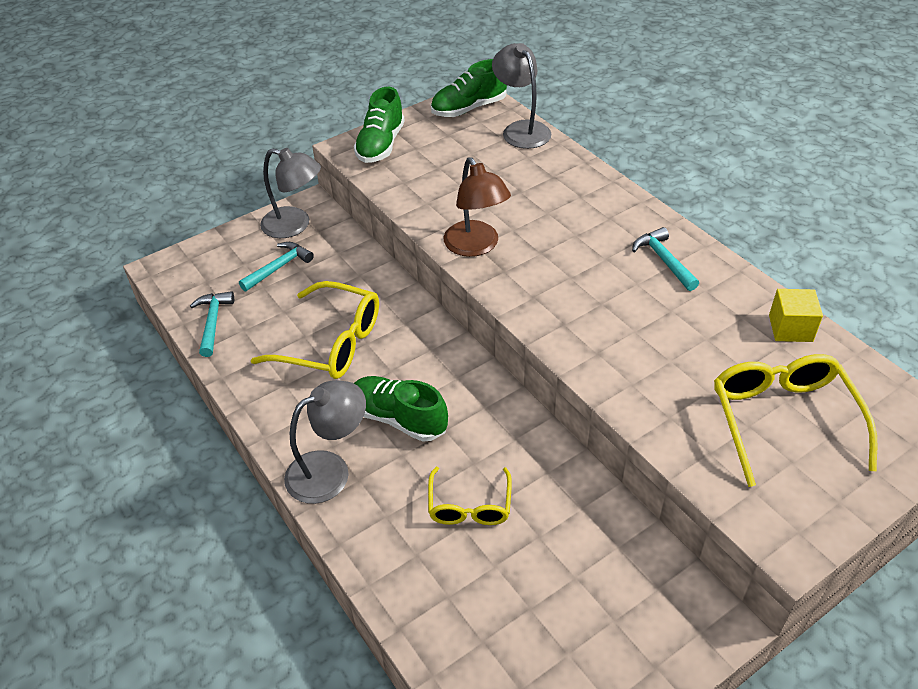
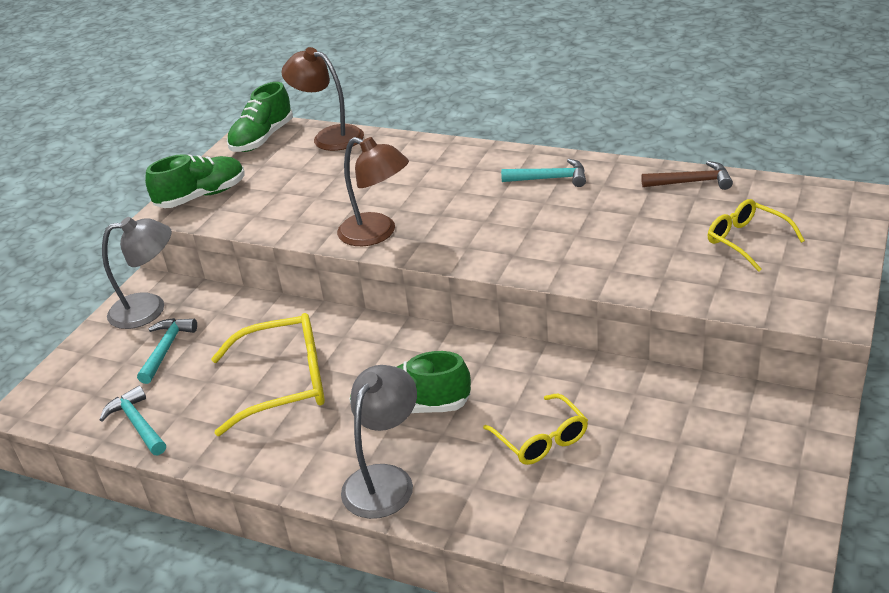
camera: 30 degrees left, 10 degrees down
(381, 145) = (201, 196): green shoe -> green shoe turned 105 degrees counterclockwise
(521, 129) = (329, 136): grey lamp -> brown lamp
(664, 260) = (550, 179): turquoise hammer -> turquoise hammer turned 150 degrees clockwise
(783, 420) = (746, 241): yellow glasses -> yellow glasses, size x0.61
(790, 328) = (691, 182): yellow cube -> brown hammer

